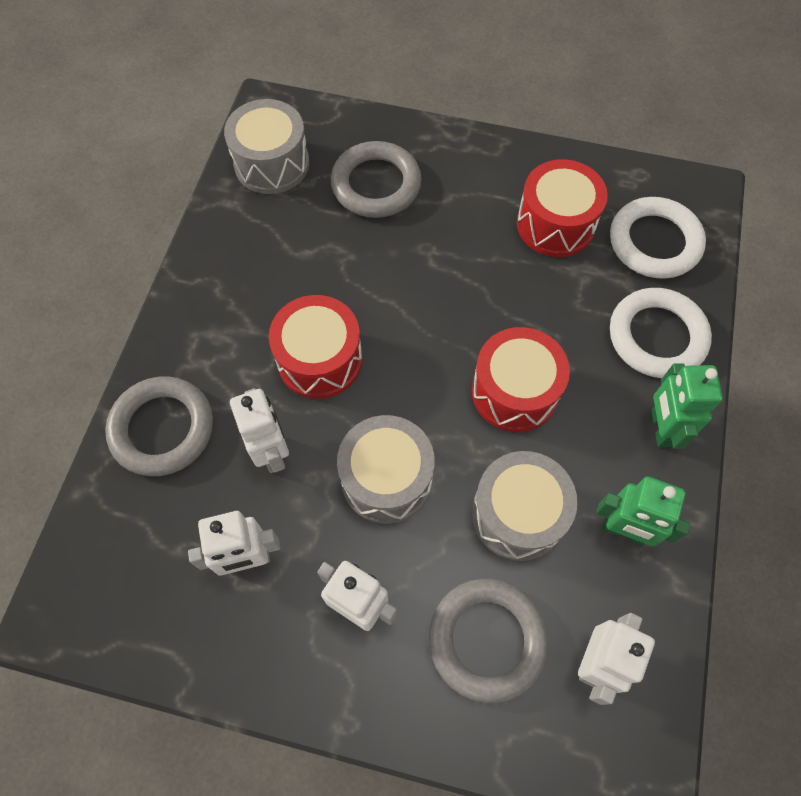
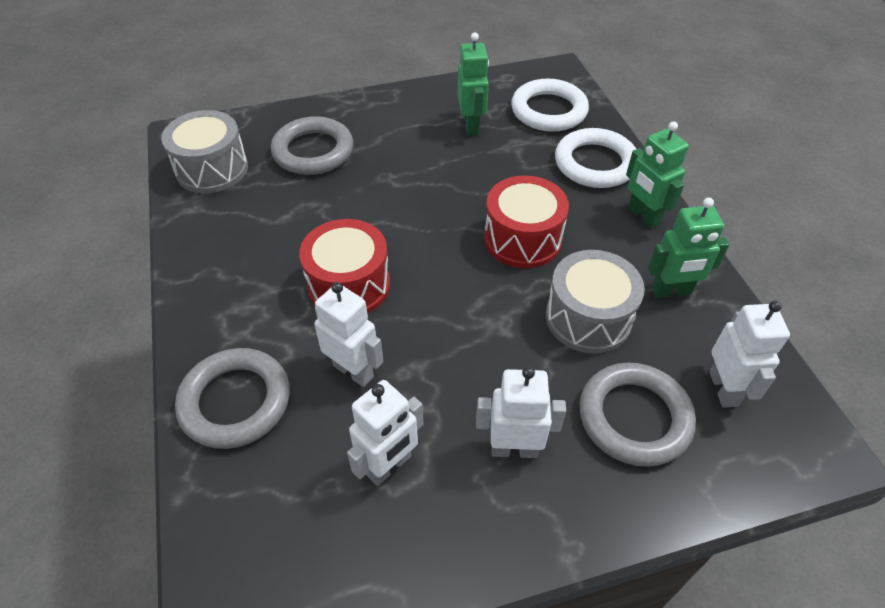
camera: 30 degrees left, 15 degrees down
(386, 479) = (467, 343): grey drum -> none
(555, 224) = (471, 126): red drum -> green robot

